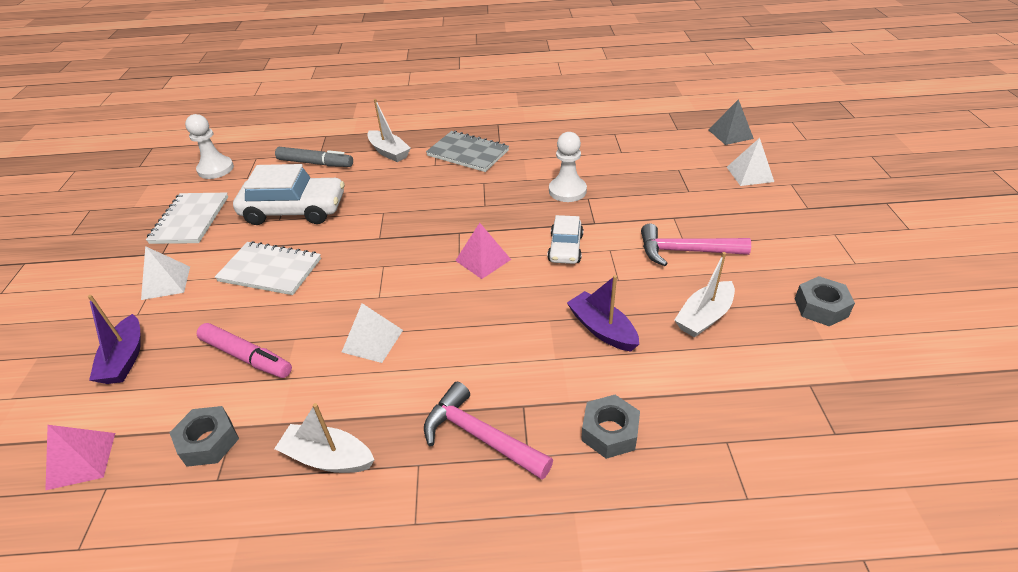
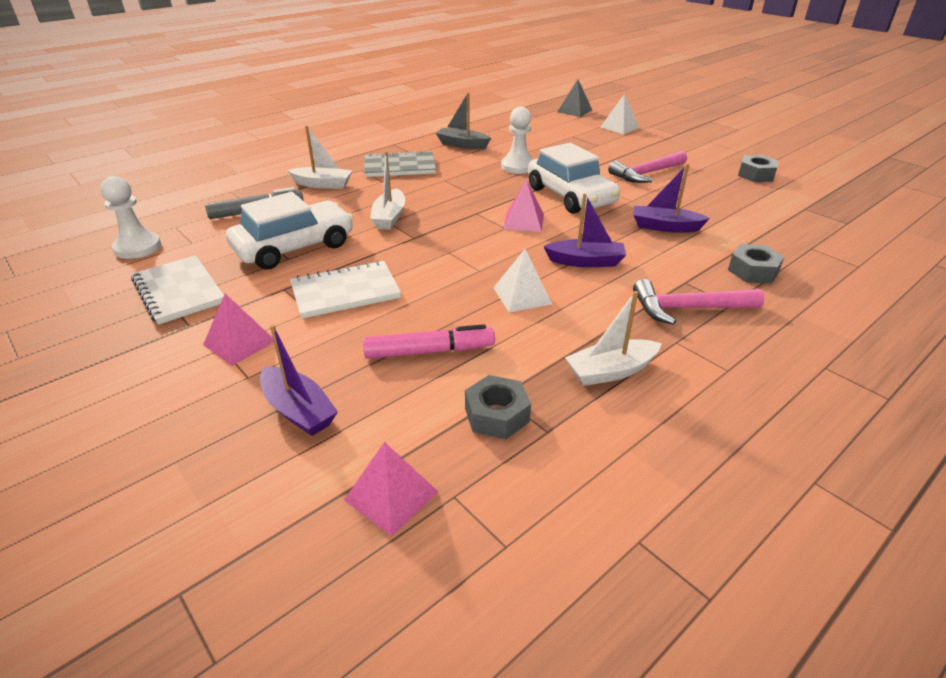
camera: 40 degrees left, 5 degrees down
(166, 282) = (239, 342): white pyramid -> pink pyramid
(470, 332) = (586, 261): none -> purple boat
(554, 145) = (462, 145): none -> grey boat
(565, 248) = (570, 196): white car -> white car, size x1.79
(704, 317) = (709, 200): white boat -> white boat (389, 217)

